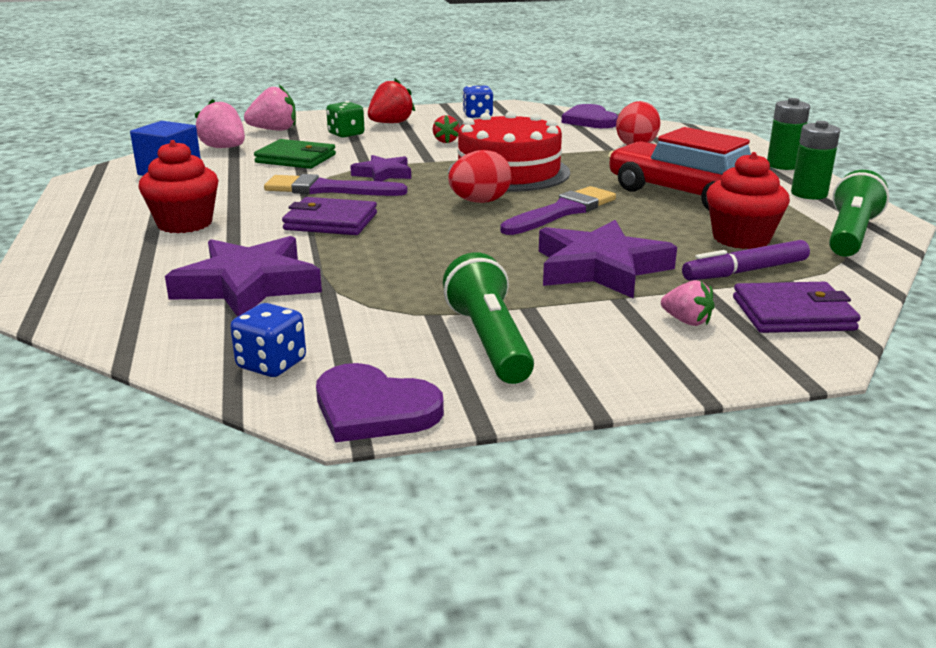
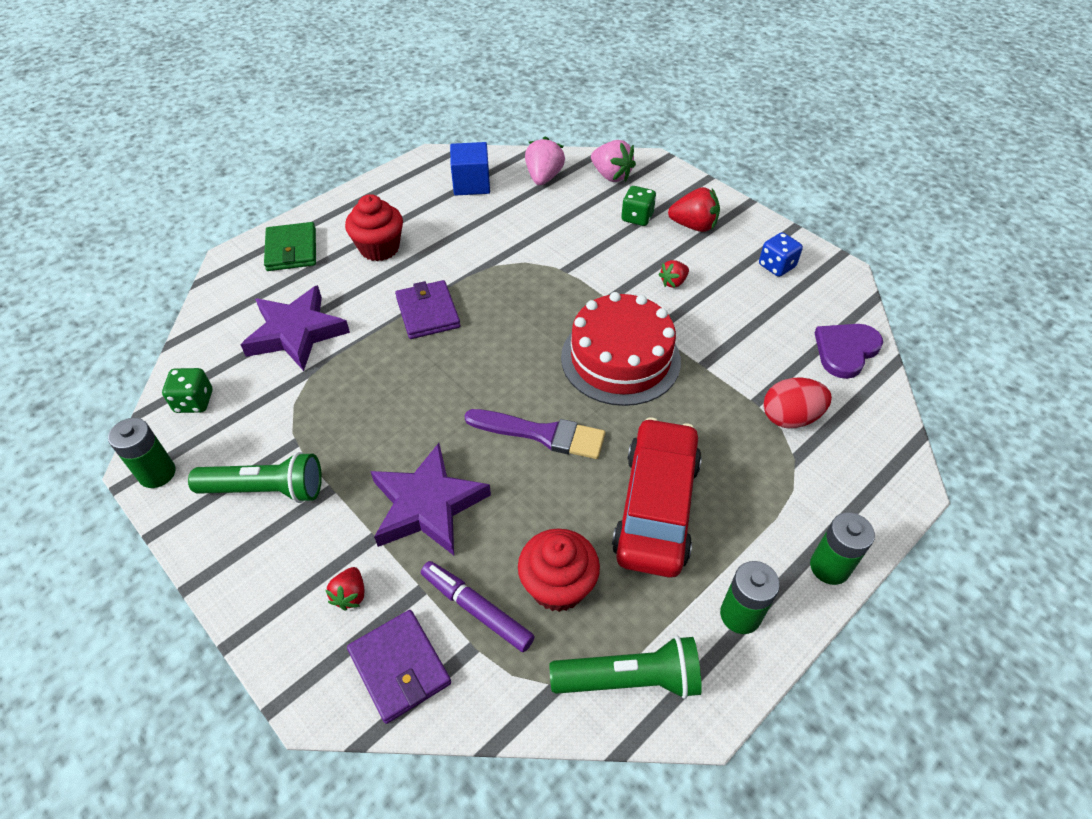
camera: 60 degrees right, 25 degrees up
(271, 364) = (194, 402): blue dice -> green dice
(296, 158) = (550, 224): green wallet -> green wallet (291, 250)
(327, 189) = (493, 276): purple brush -> none
(374, 409) = (157, 473): purple heart -> green battery
(383, 174) = (552, 288): purple star -> none
(479, 202) = (528, 373): red egg -> none
(489, 341) = (266, 490): green flashlight -> green flashlight turned 45 degrees clockwise
(686, 321) = (350, 595): pink strawberry -> red strawberry

